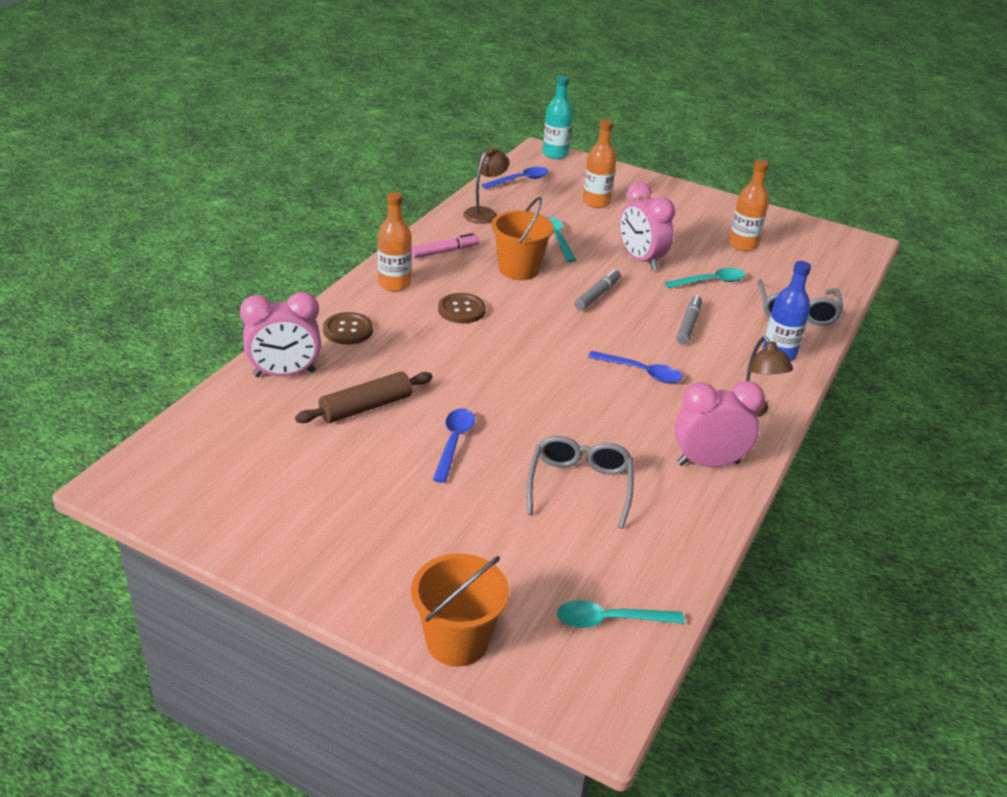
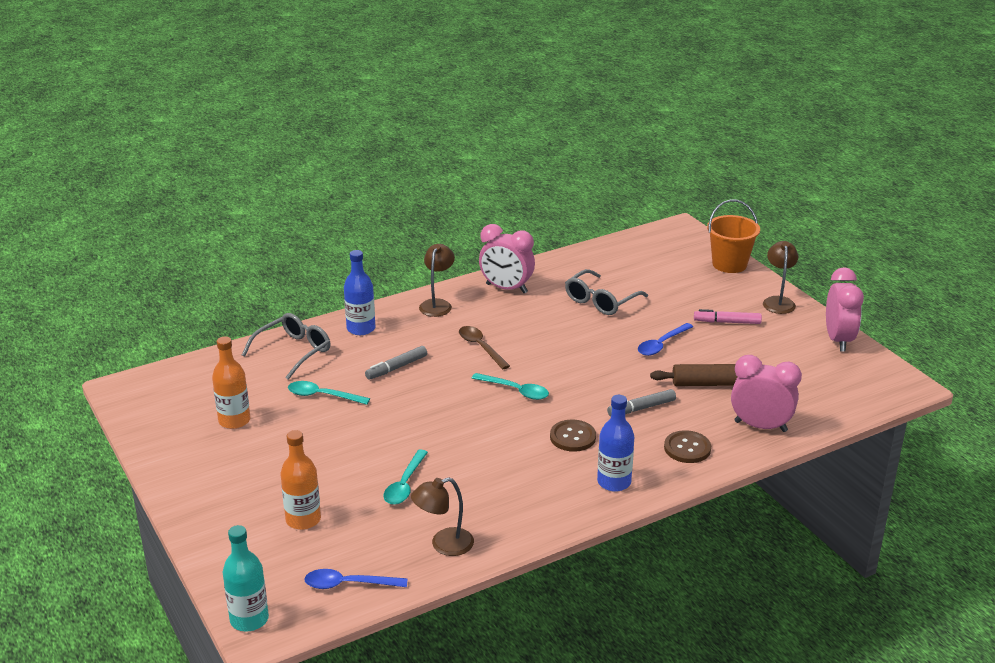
camera: 145 degrees left, 5 degrees down
(341, 580) = (778, 301): none -> brown lamp
(394, 284) = (614, 482): orange bottle -> blue bottle
(444, 251) = (535, 505): pink marker -> pink marker (727, 322)
(519, 269) = (480, 461): orange bucket -> none
(597, 295) = (439, 414): grey marker -> grey marker (641, 408)
(609, 620) = (644, 250): turquoise spoon -> turquoise spoon (516, 391)
(640, 260) = (353, 435): pink clock -> pink clock (838, 340)
(641, 372) = (480, 347): blue spoon -> brown spoon

